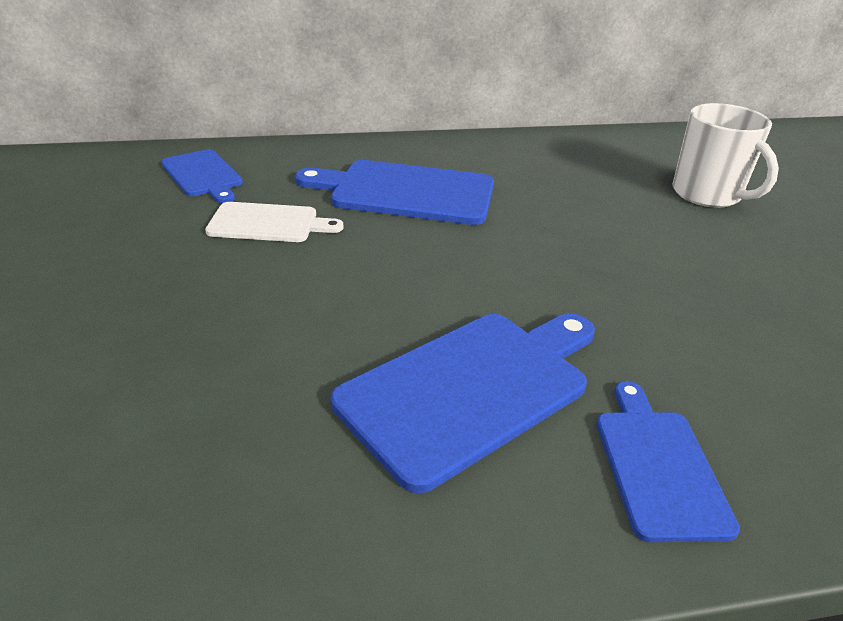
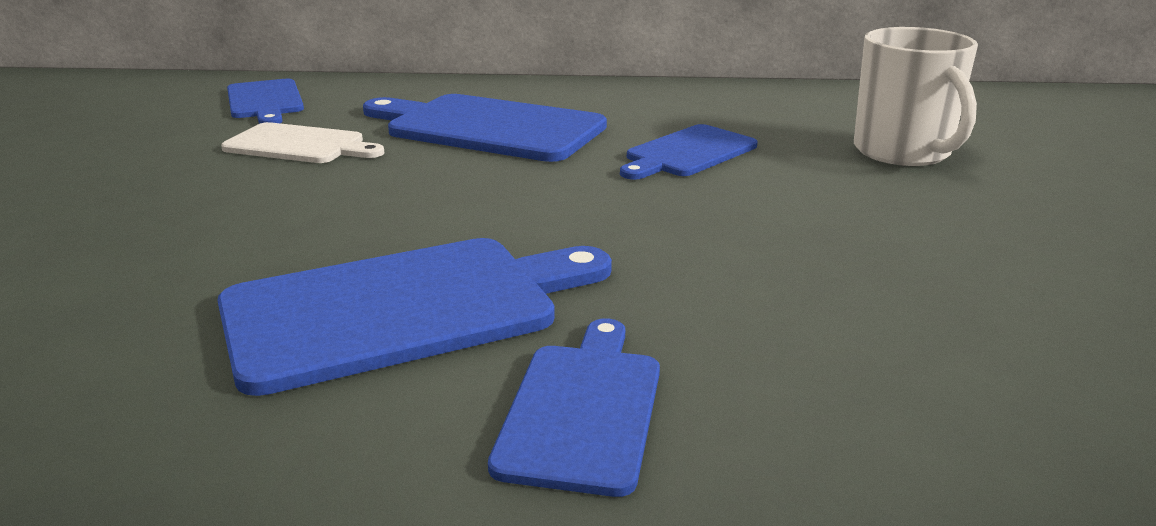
camera: 15 degrees right, 10 degrees down
(567, 207) = (688, 153): none -> blue cutting board

